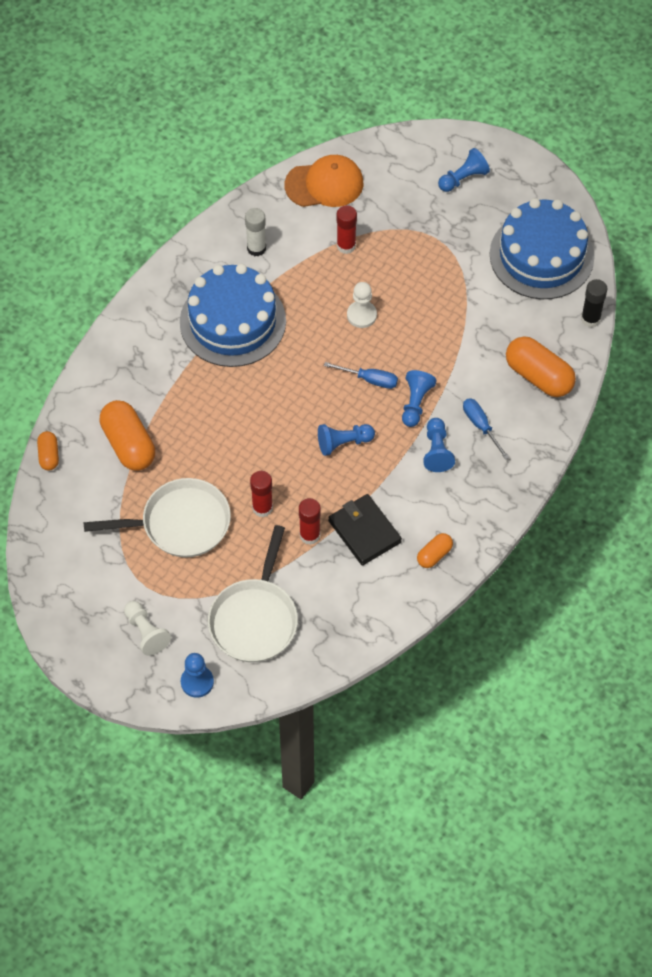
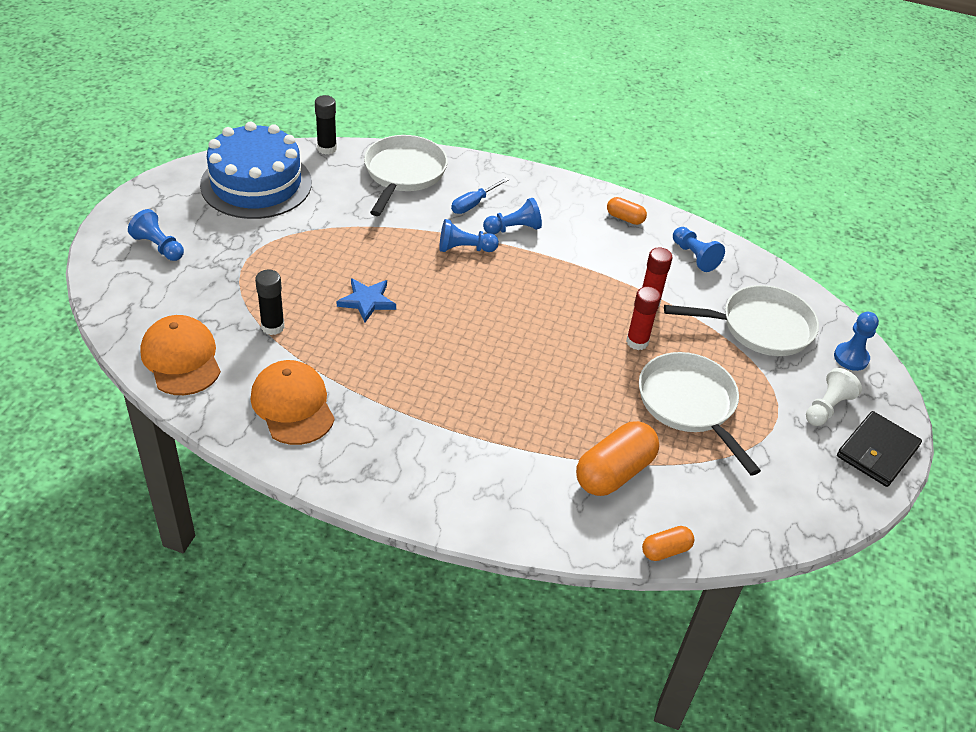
camera: 110 degrees left, 15 degrees down
(233, 321) = (408, 408): blue cake -> none
(256, 248) = (293, 405): white glue stick -> orange cap
(343, 443) = (532, 293): blue pawn -> blue pawn (694, 256)
(346, 246) = (272, 327): red glue stick -> black glue stick
(361, 315) = (367, 301): white pawn -> blue star
(364, 531) = (624, 265): black wallet -> black wallet (877, 452)
(369, 379) = (448, 284): blue screwdriver -> none
(538, 376) = (403, 174): orange capsule -> white pan

